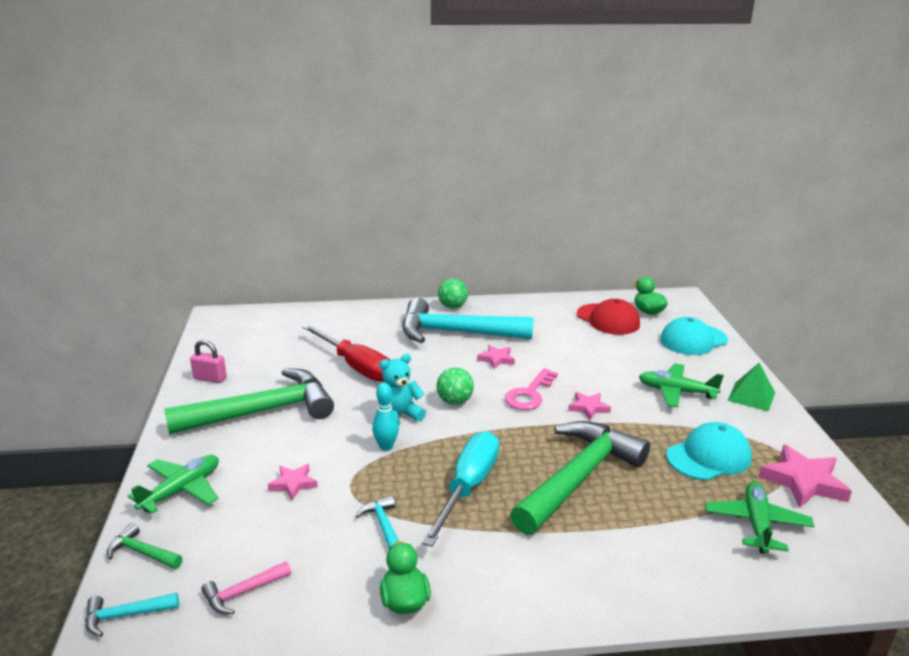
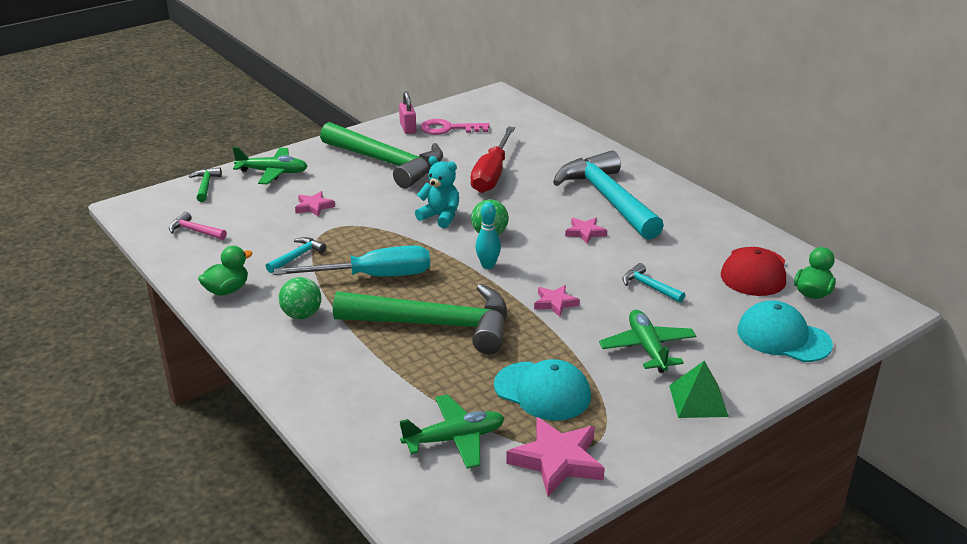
camera: 60 degrees right, 5 degrees up
(125, 615) = (152, 203): turquoise hammer -> turquoise hammer (649, 286)
(386, 446) = (392, 225): turquoise bowling pin -> turquoise bowling pin (488, 265)
(452, 306) = (656, 182): green ball -> green ball (302, 315)
(529, 394) = (543, 266): pink key -> pink key (448, 129)

